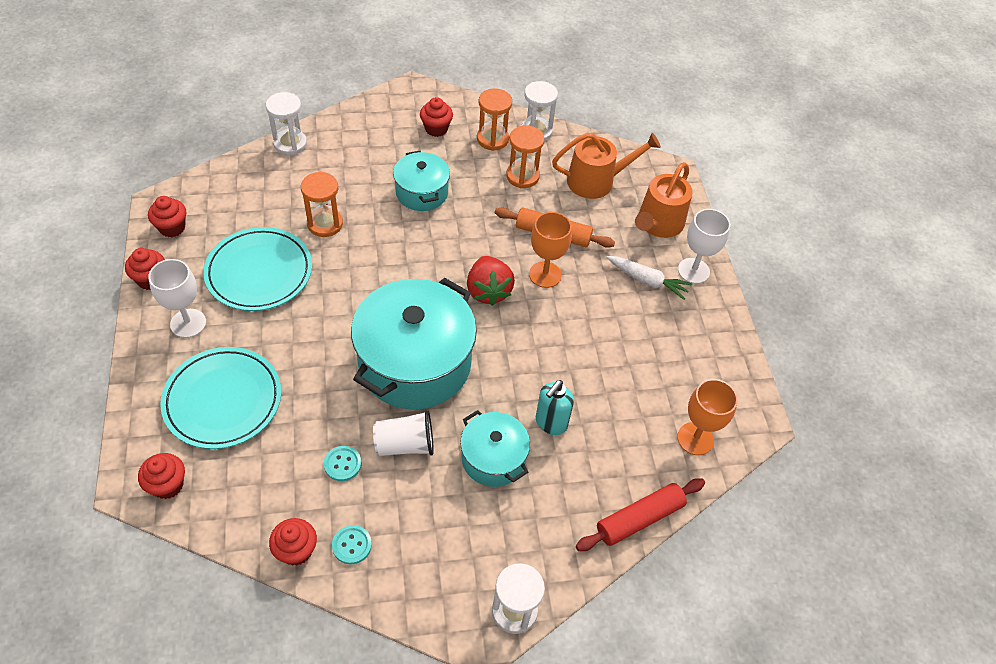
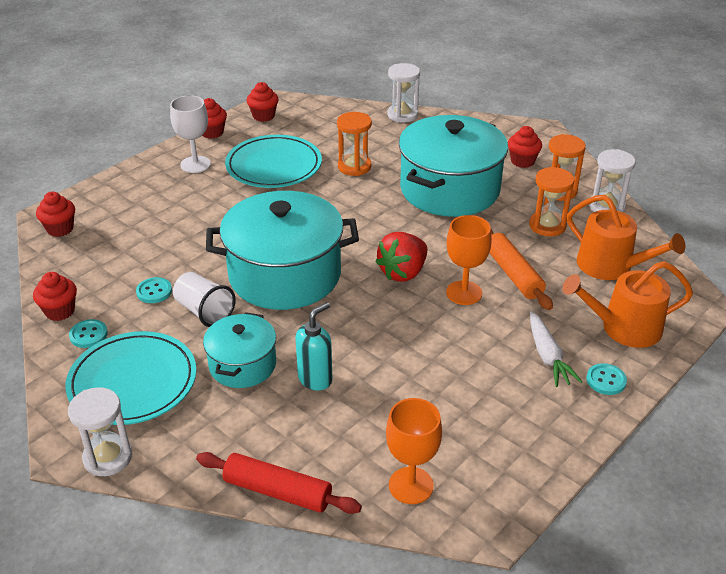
camera: 55 degrees right, 15 degrees down
(223, 400) = (150, 212): turquoise plate -> turquoise plate (133, 382)
(422, 192) = (449, 189): turquoise pot -> turquoise pot, size x1.86
(551, 423) = (315, 379): turquoise soap dispenser -> turquoise soap dispenser turned 135 degrees clockwise
(693, 271) = (606, 380): white goblet -> turquoise button

